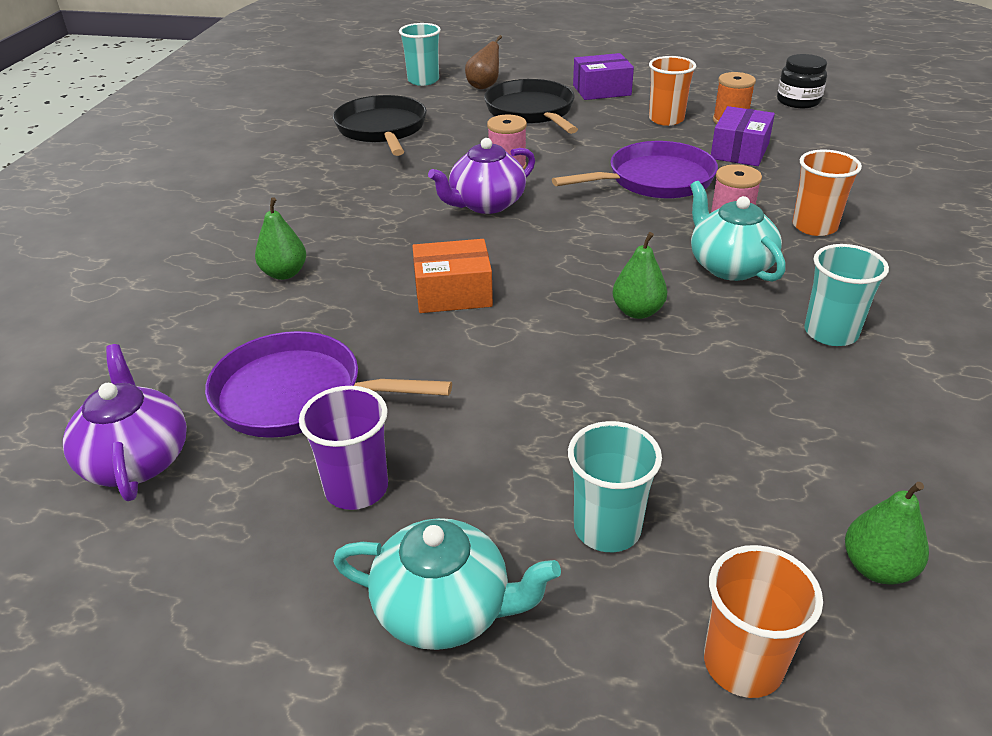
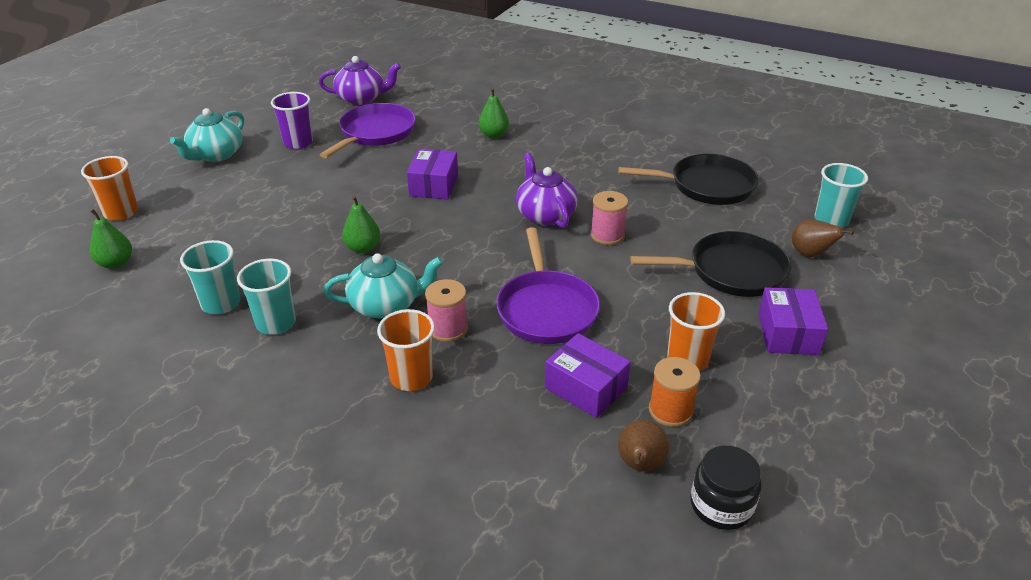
camera: 105 degrees right, 0 degrees up
(453, 293) = (434, 185): orange box -> purple box
(607, 528) = (214, 197): turquoise cup -> turquoise cup (221, 303)
(795, 125) = (640, 465): none -> brown pear

